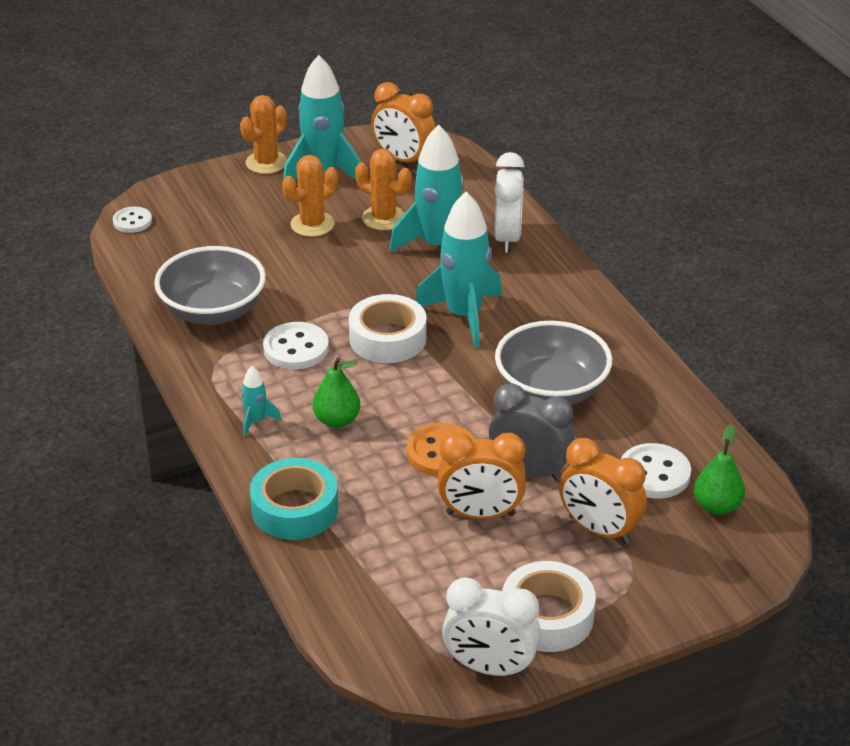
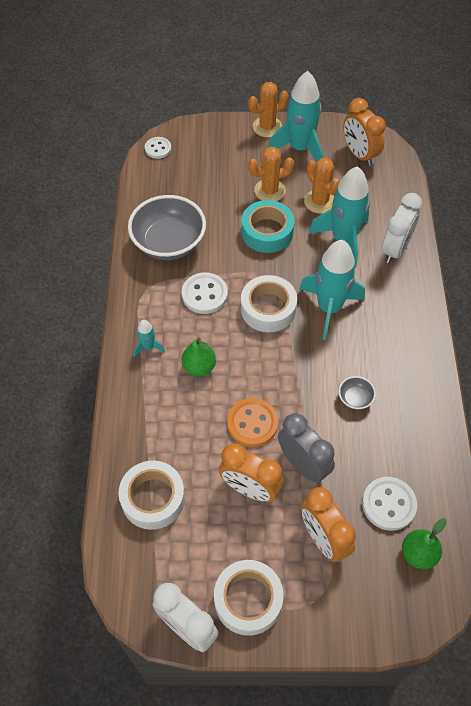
camera: 25 degrees right, 20 degrees up
(295, 509) = (134, 432): turquoise tape -> turquoise tape (267, 232)
(364, 564) = (153, 498): none -> white tape
(551, 390) = (355, 398): grey bowl -> grey bowl, size x0.43

